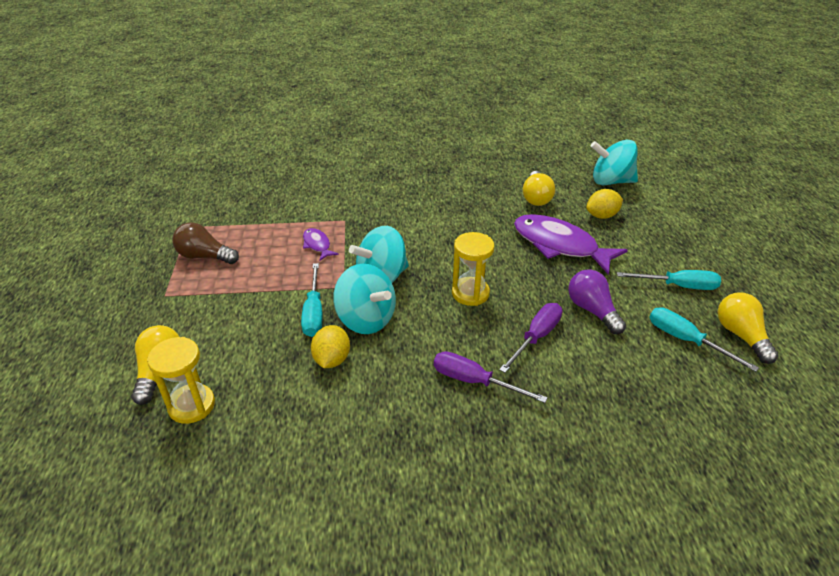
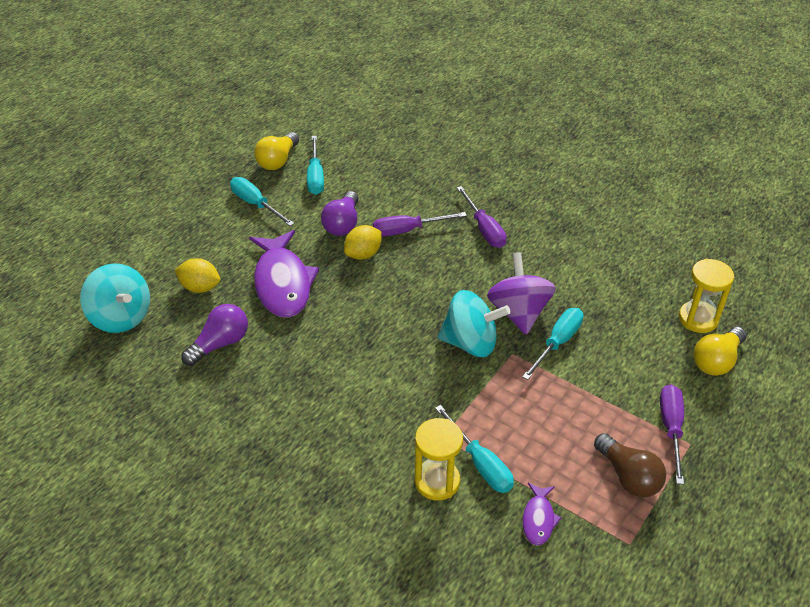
camera: 140 degrees left, 5 degrees up
(184, 298) = (671, 428): none -> purple screwdriver
(309, 220) = (480, 463): none -> turquoise screwdriver
(317, 245) = (498, 419): purple fish -> purple fish (538, 519)
(332, 359) = (571, 296): yellow lemon -> yellow lemon (363, 254)
(366, 319) = (519, 312): turquoise spinning top -> purple spinning top
(470, 293) = (413, 286): yellow hourglass -> yellow hourglass (437, 481)
(536, 197) = (220, 344): yellow light bulb -> purple light bulb

